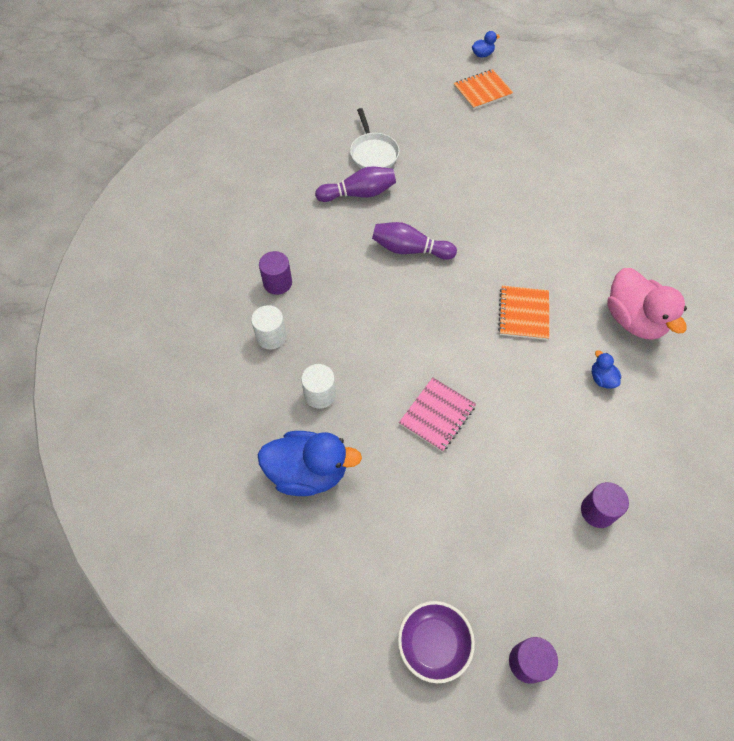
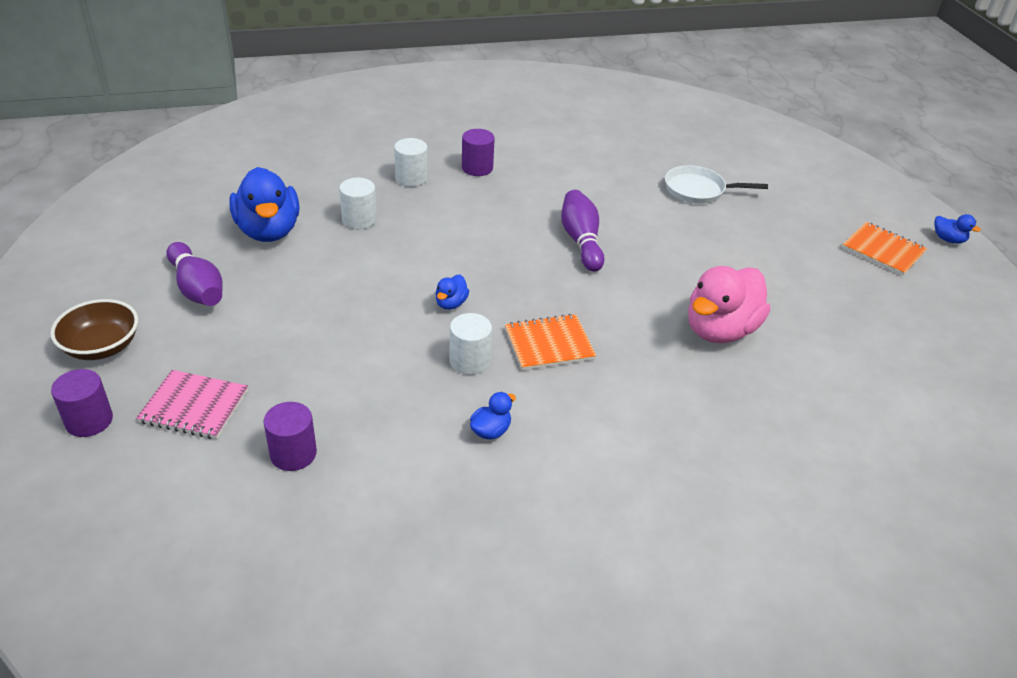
camera: 65 degrees right, 20 degrees down
(359, 194) = (631, 192): purple bowling pin -> purple bowling pin (197, 288)
(373, 153) = (698, 190): white pan -> white pan turned 45 degrees clockwise
(433, 643) = (102, 347): purple bowl -> brown bowl
(437, 415) = (370, 301): pink notebook -> pink notebook (194, 407)
(458, 360) = (451, 303): none -> blue duck
(528, 368) = (469, 361): none -> white cylinder
(633, 320) = (606, 451): pink duck -> pink duck (720, 330)

